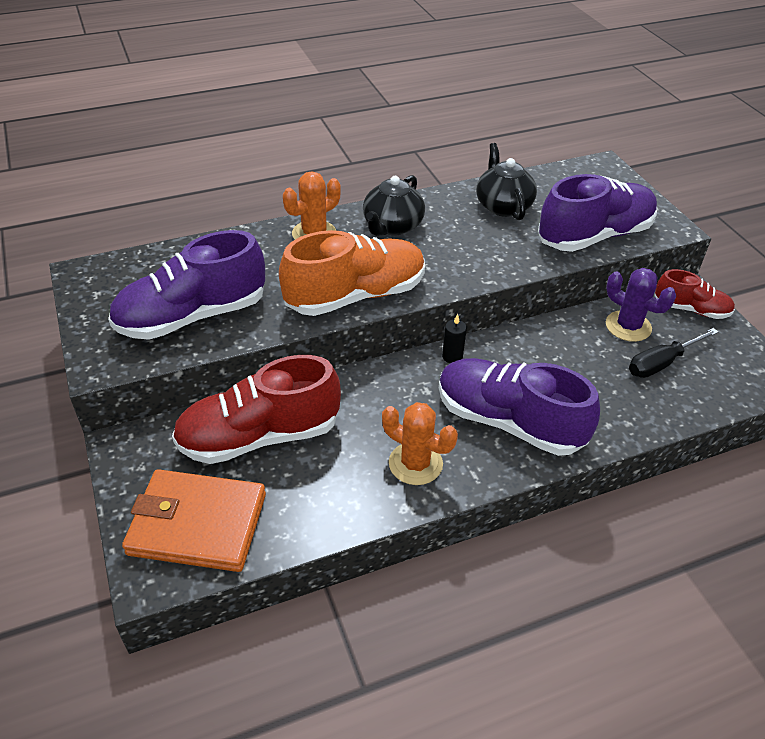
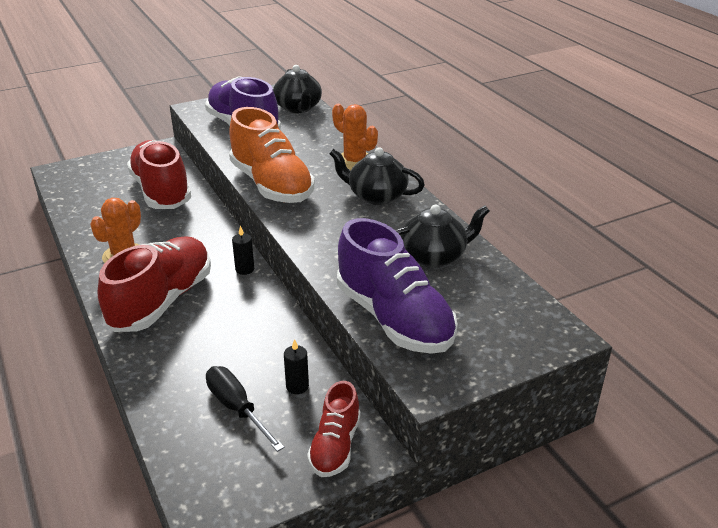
camera: 85 degrees right, 10 degrees down
(150, 266) = (298, 108): none -> black teapot
(198, 524) = (91, 180): orange wallet -> none
(509, 422) = (162, 301): purple shoe -> red shoe
(628, 326) = (297, 386): purple cactus -> black candle

